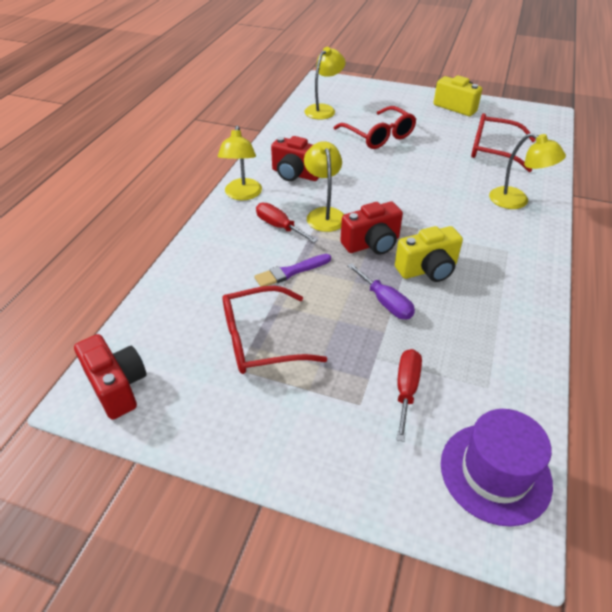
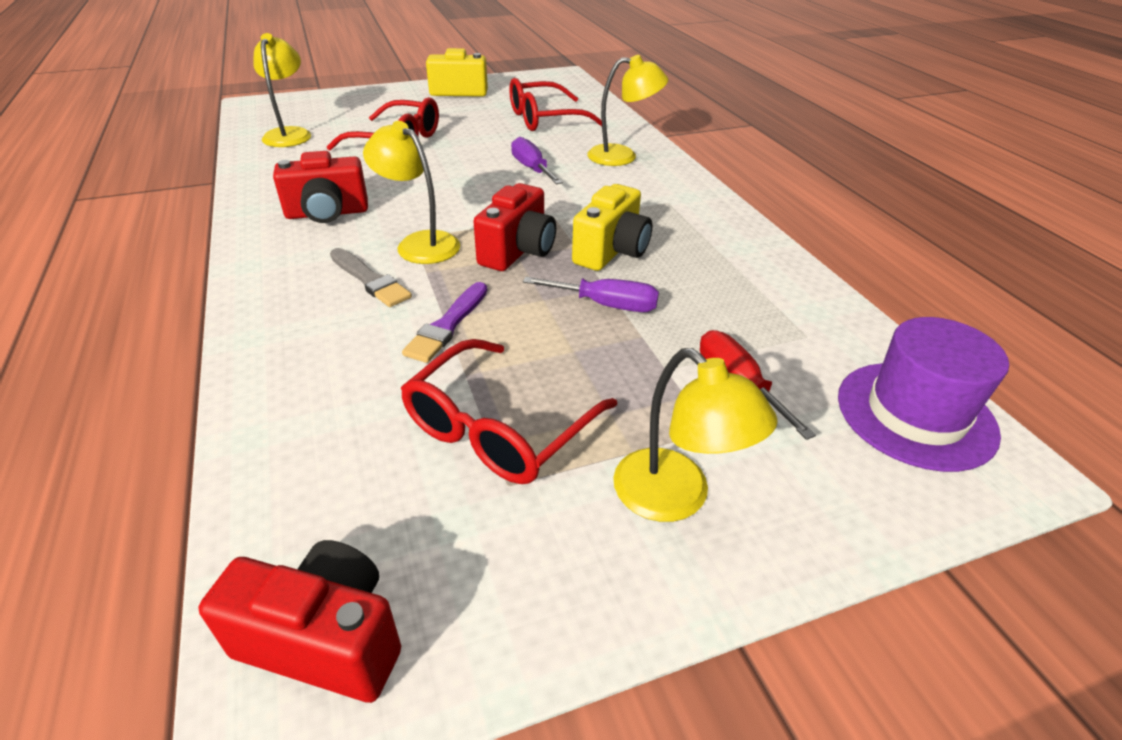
camera: 40 degrees left, 5 degrees down
(242, 195) = (268, 263): yellow lamp -> yellow lamp (675, 498)
(279, 226) = (370, 280): red screwdriver -> grey brush
(441, 188) = (532, 168): none -> purple screwdriver

